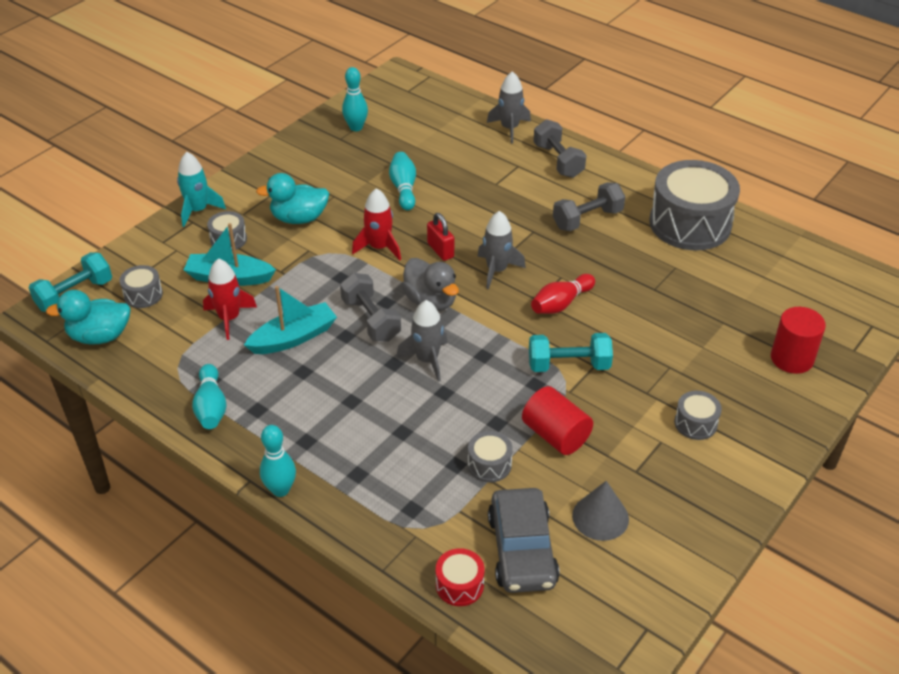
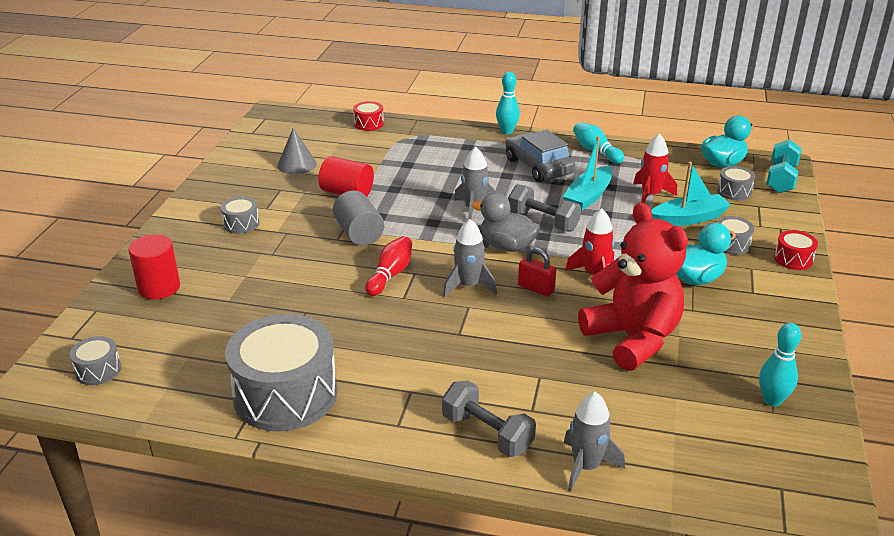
camera: 155 degrees right, 10 degrees down
(198, 210) = (793, 259): turquoise rocket -> red drum
(404, 189) = (632, 339): turquoise bowling pin -> red teddy bear
(489, 465) = (385, 169): grey drum -> grey drum (98, 370)
(522, 550) = (340, 142): grey car -> grey car (538, 166)
(568, 365) = (359, 233): turquoise dumbbell -> grey cylinder
(587, 219) = (408, 364): grey dumbbell -> none

